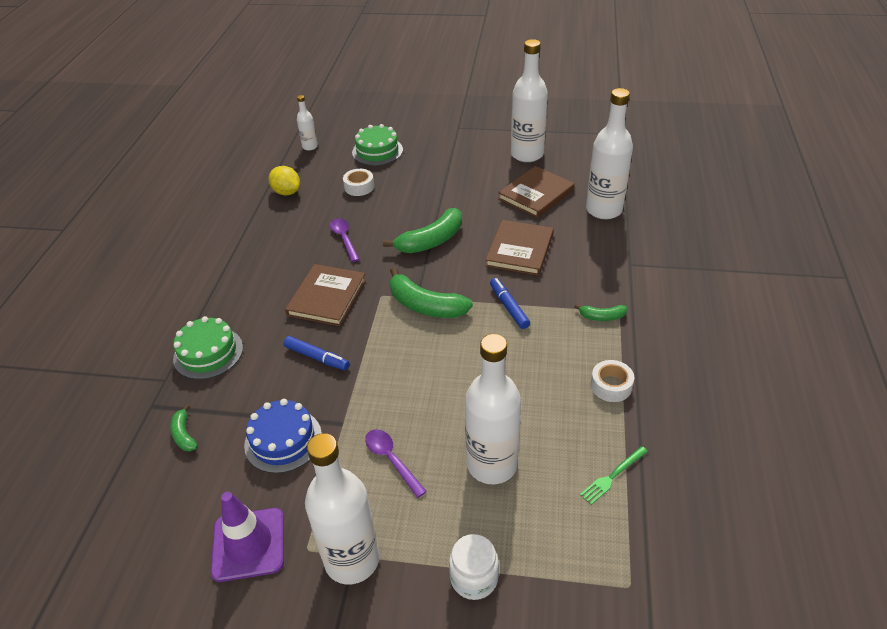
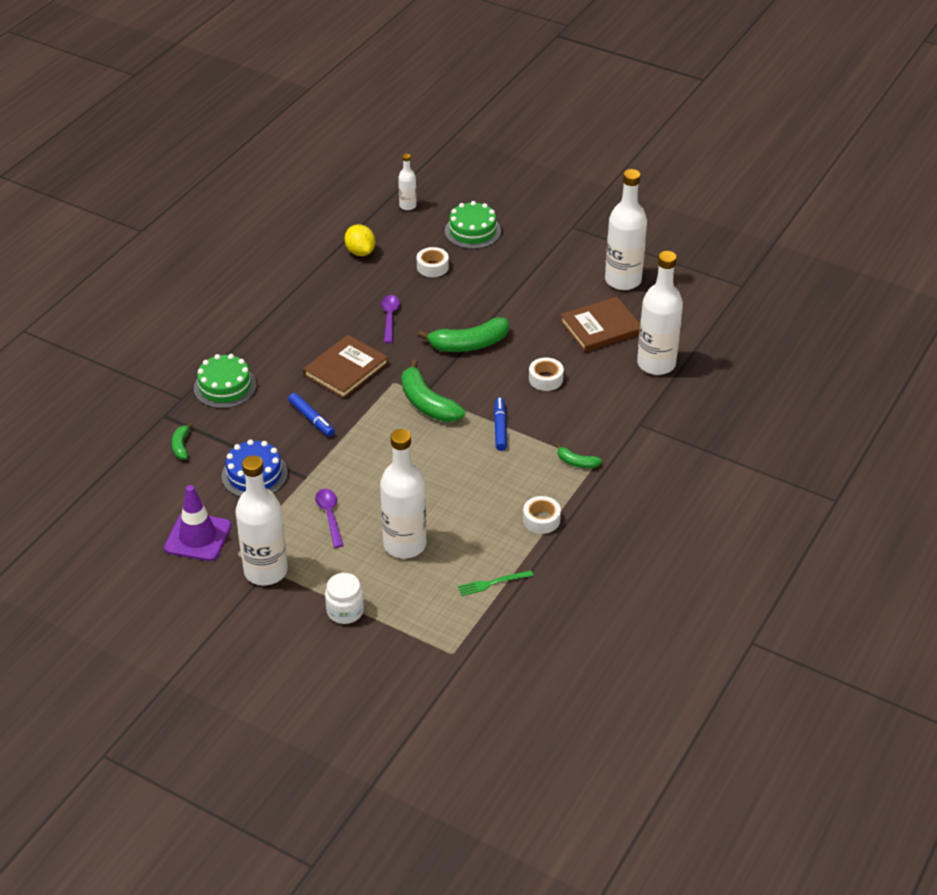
camera: 20 degrees right, 0 degrees up
(520, 250) = (545, 379): brown book -> white tape

